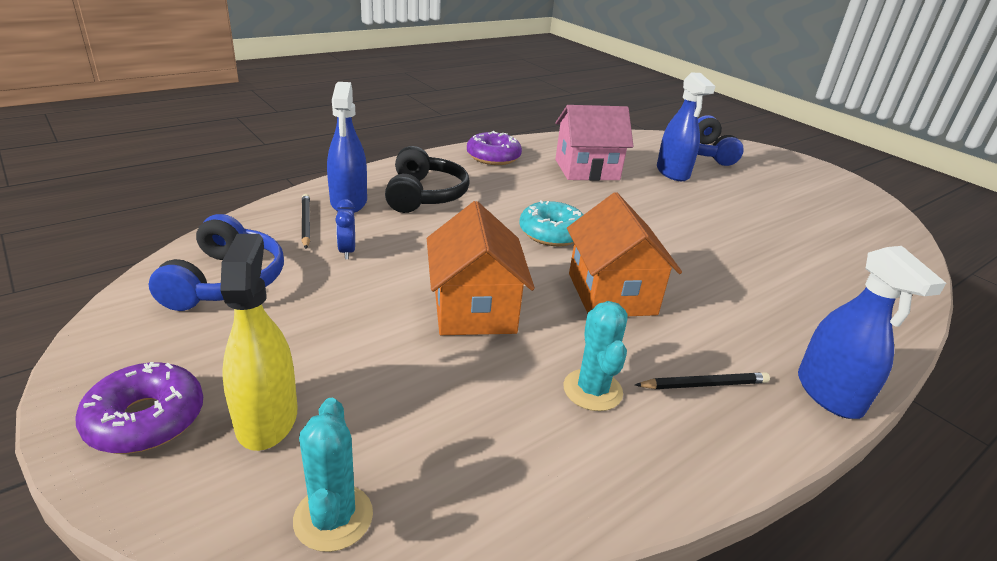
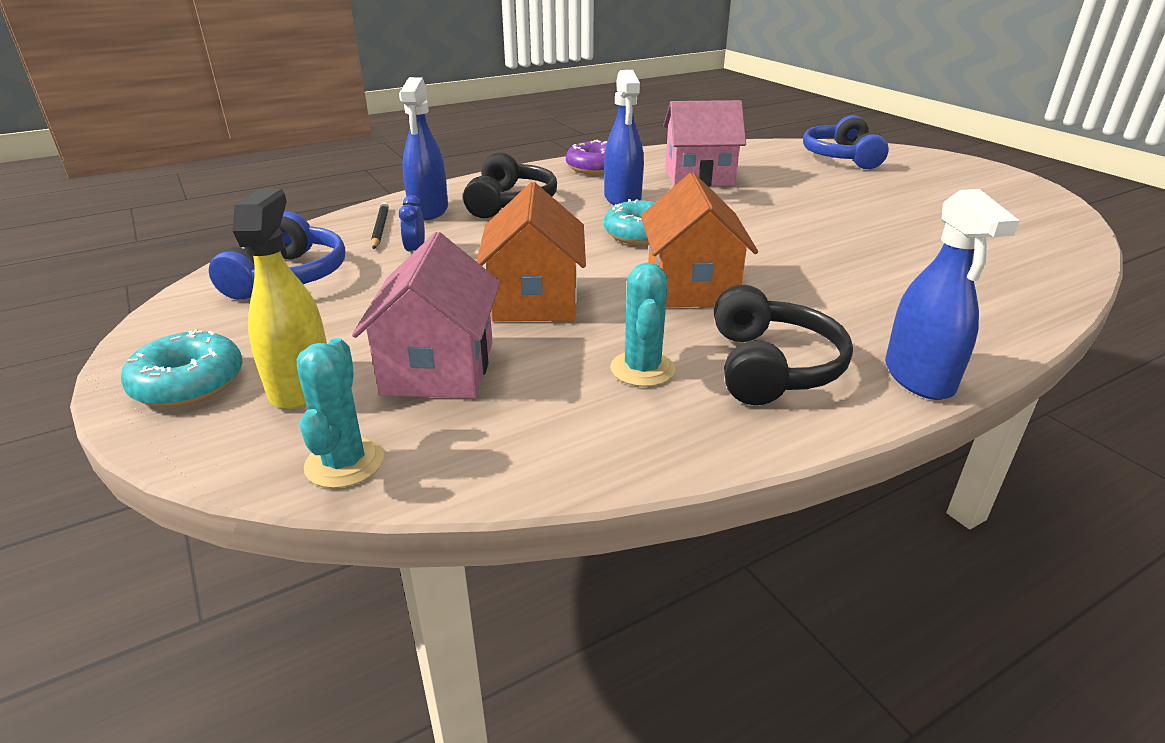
camera: 10 degrees right, 0 degrees up
(146, 419) = (188, 383): purple donut -> turquoise donut
(401, 393) = (438, 368): none -> pink house
(672, 172) = (800, 177): blue spray bottle -> blue spray bottle (622, 198)
(704, 384) = (771, 366): black pencil -> black headphones

